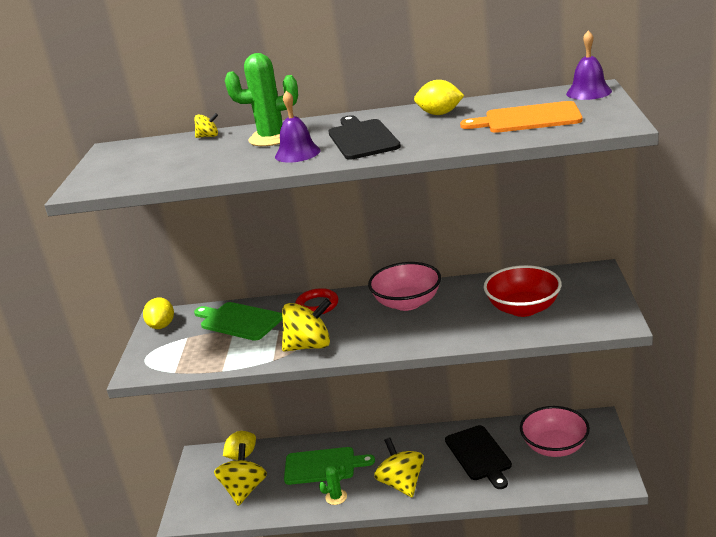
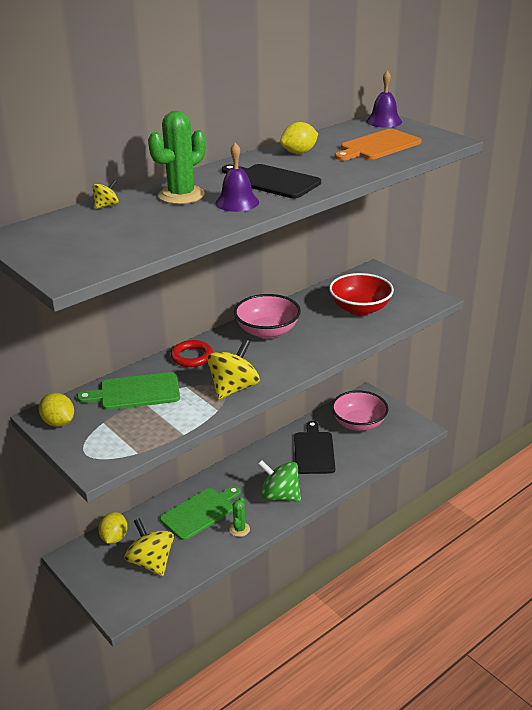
camera: 45 degrees left, 5 degrees up
(402, 483) = (280, 496): yellow spinning top -> green spinning top
(479, 455) = (313, 451): black cutting board -> black cutting board turned 120 degrees counterclockwise

